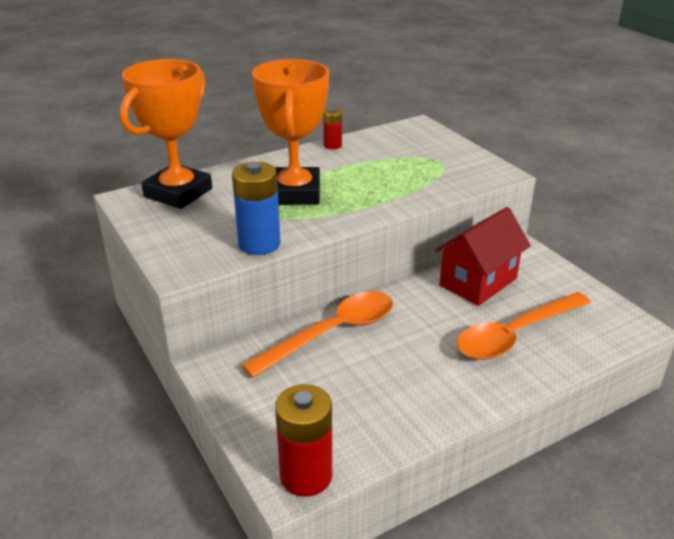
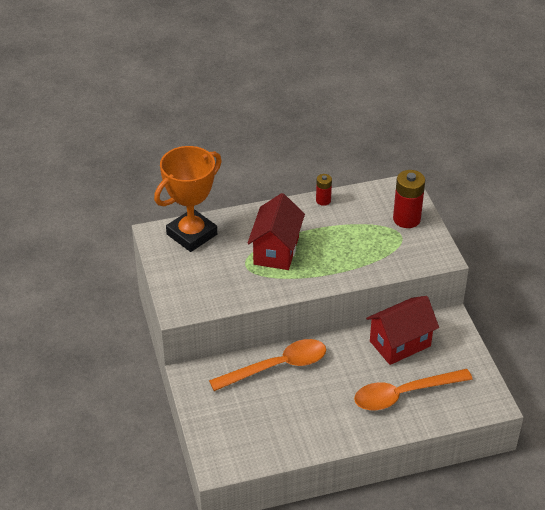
camera: 15 degrees right, 10 degrees up
(259, 244) = (236, 297): blue battery -> none
(295, 193) = (276, 250): orange trophy -> red house
(306, 476) = (228, 464): red battery -> red battery (406, 219)

